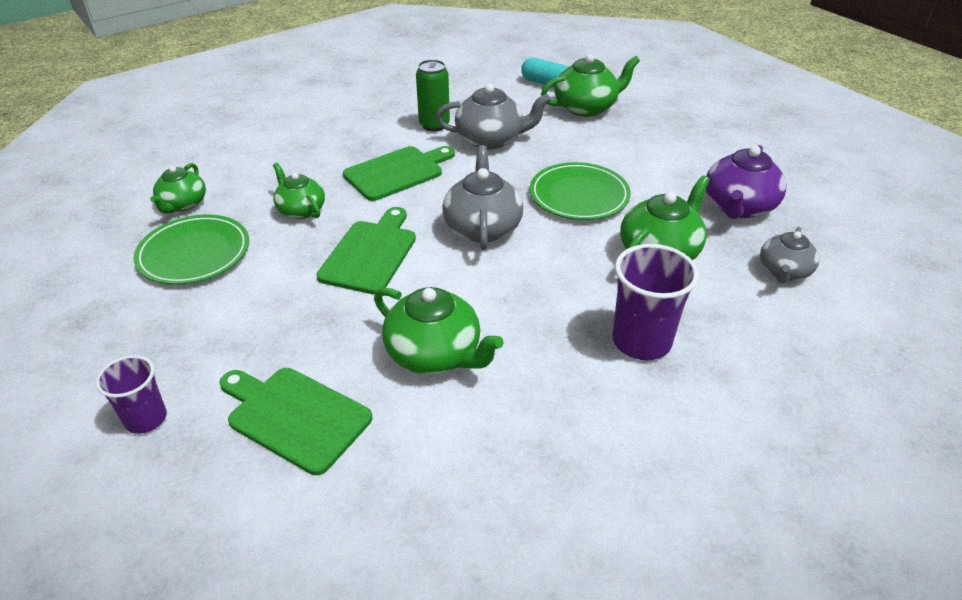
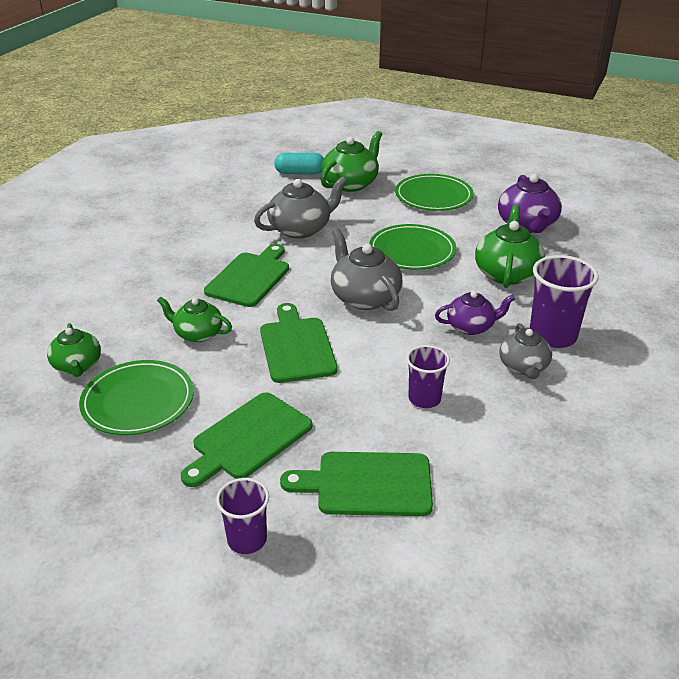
camera: 30 degrees left, 5 degrees down
(242, 325) = (248, 438): none -> green cutting board
(434, 125) = (241, 231): green can -> none
(435, 354) = (424, 399): green teapot -> purple cup
(560, 297) = (471, 326): none -> purple teapot
(661, 144) = (433, 196): none -> green plate
(784, 272) = (594, 259): grey teapot -> grey teapot (523, 367)

